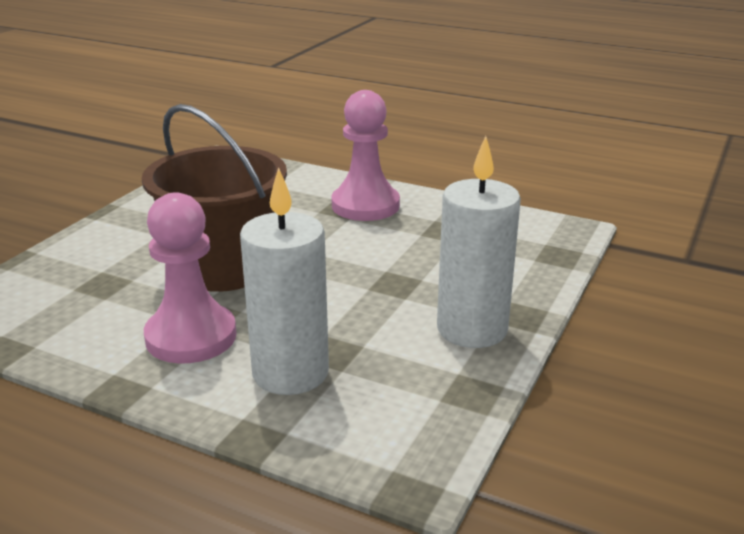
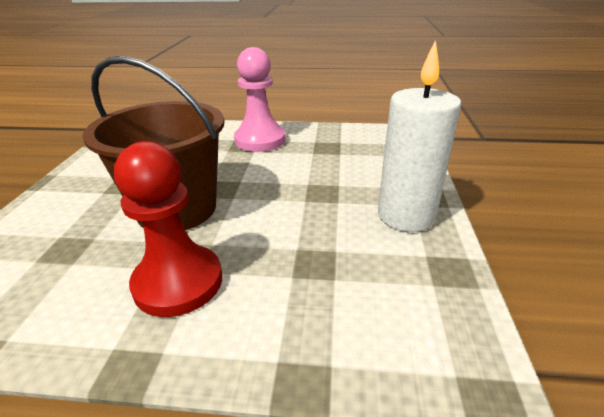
camera: 20 degrees left, 5 degrees up
(191, 337) = (178, 282): pink pawn -> red pawn
(290, 373) = (293, 295): white candle -> none

